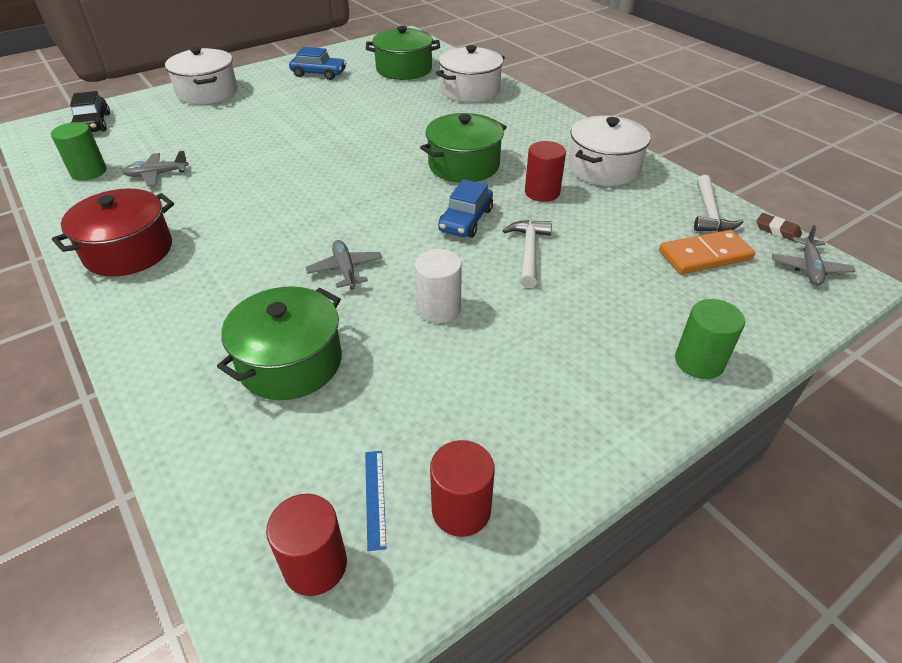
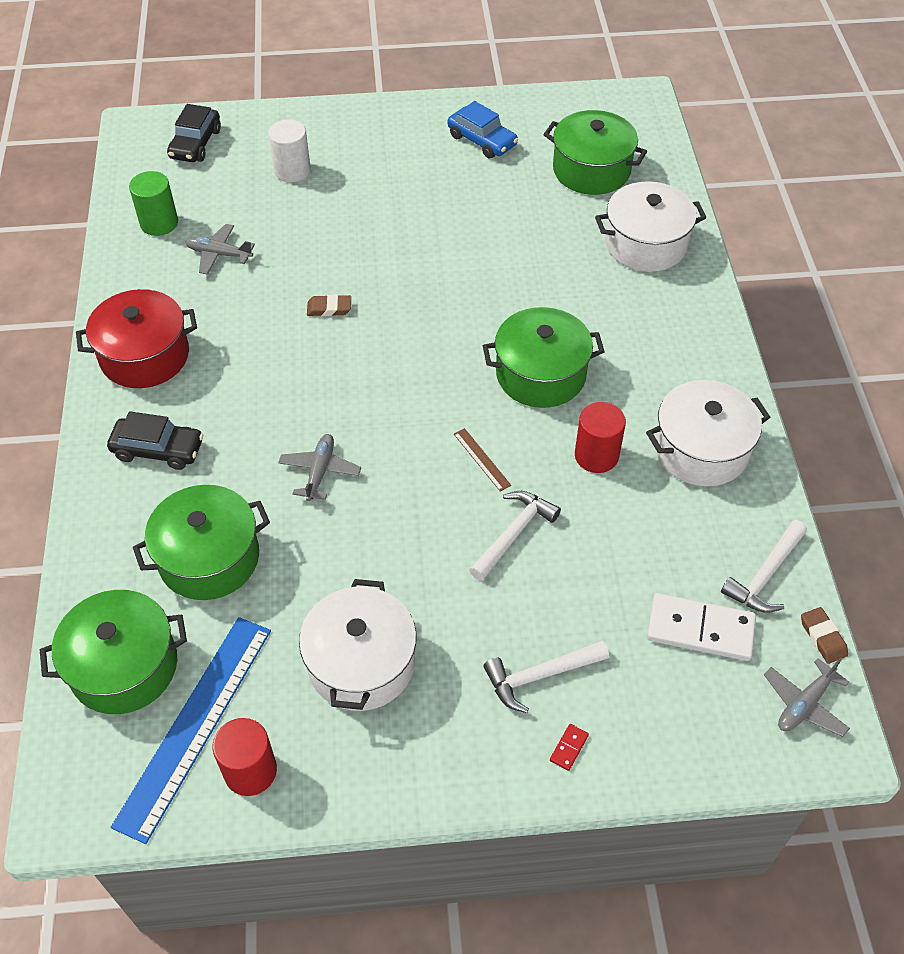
camera: 30 degrees right, 10 degrees up
(185, 306) = (158, 450): none -> black car
(207, 92) = (337, 130): white pot -> white pot (361, 663)
(263, 483) = (124, 666): none -> green pot
(275, 178) = (329, 308): none -> brown eraser
(315, 565) = (121, 754): red cylinder -> none
(375, 498) = (195, 724): blue ruler -> blue ruler, size x2.50
(438, 308) = (373, 562): white cylinder -> white cylinder (292, 170)
(466, 220) = (482, 459): blue car -> brown ruler
(632, 326) = (540, 676): none -> white hammer
(699, 362) = (569, 748): green cylinder -> red domino
(704, 255) = (700, 629): orange domino -> white domino

